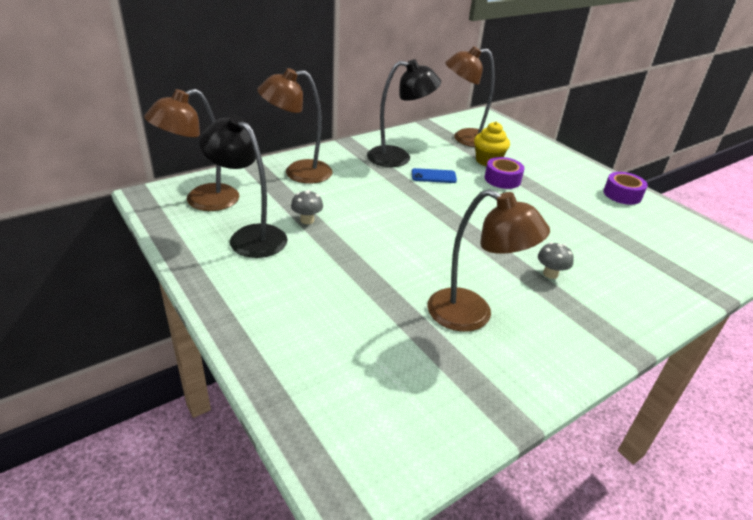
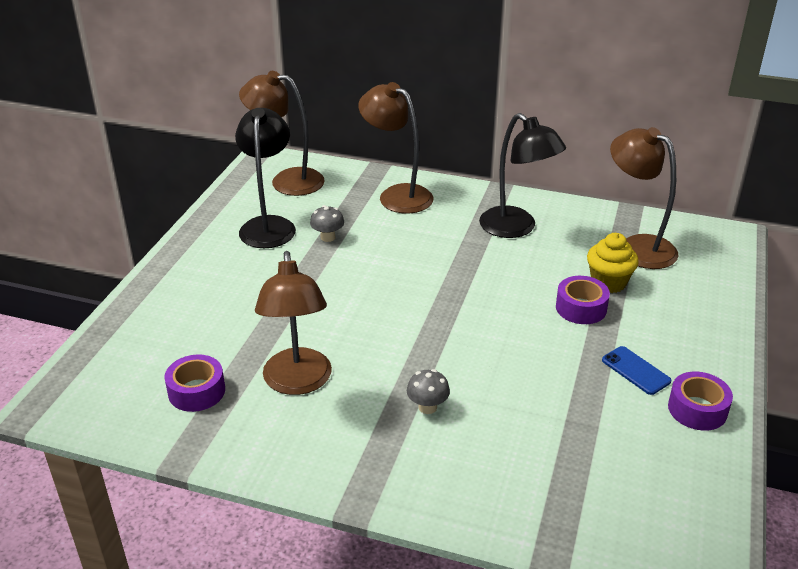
camera: 55 degrees right, 0 degrees up
(432, 374) = (196, 391): none -> purple tape
(433, 176) = (512, 264): blue phone -> blue phone (636, 370)

